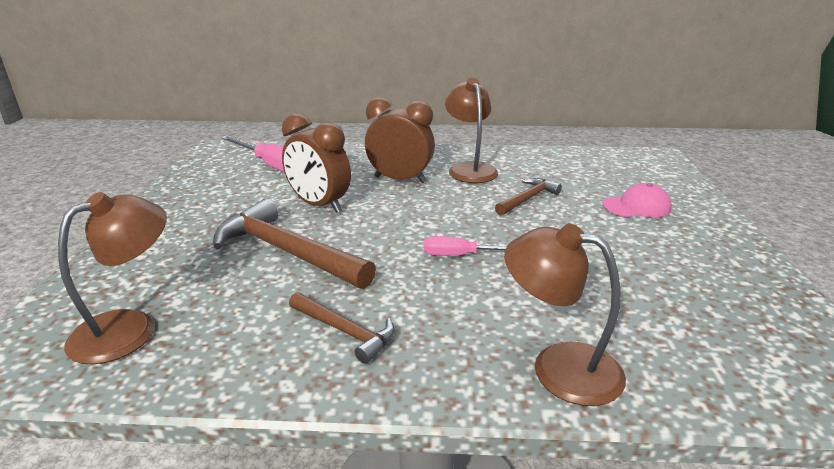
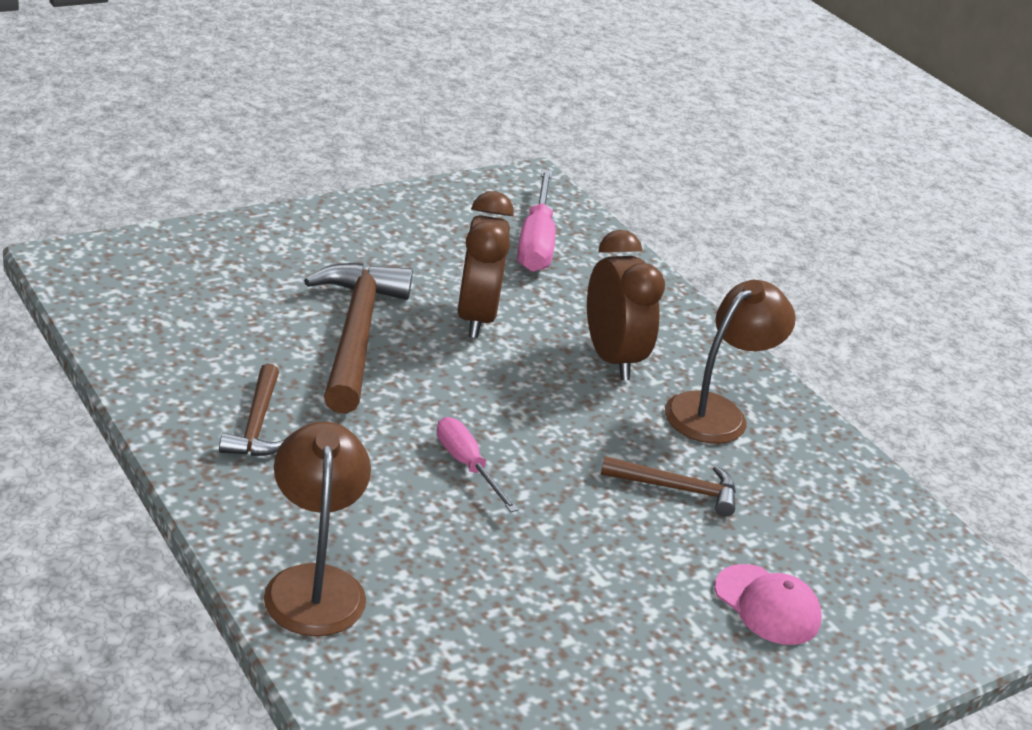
camera: 50 degrees right, 5 degrees up
(130, 328) = (161, 298): brown lamp -> none

